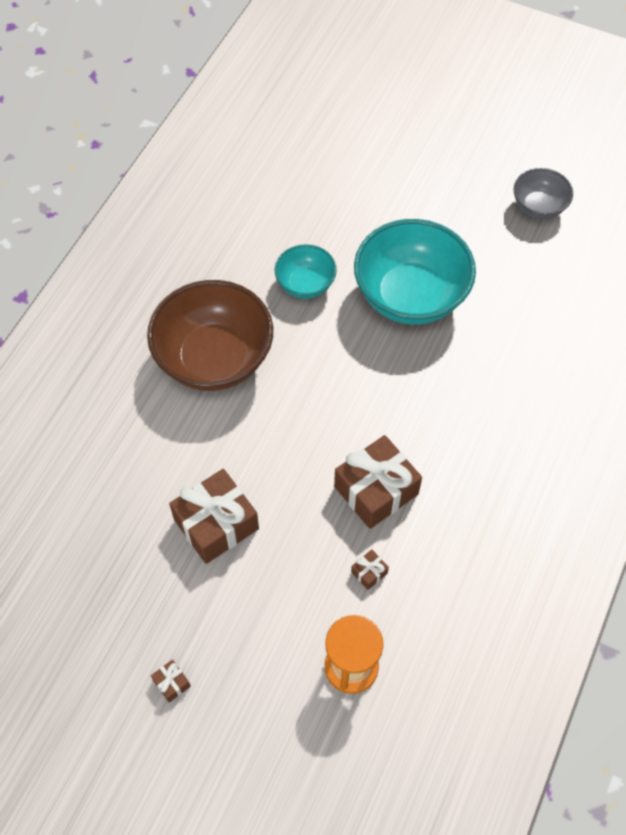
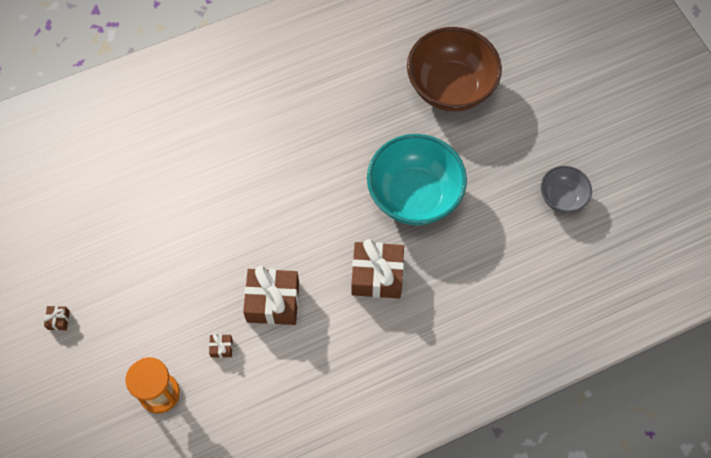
camera: 40 degrees right, 5 degrees up
(214, 359) = (256, 146): brown bowl -> brown bowl (450, 87)
(216, 524) = (164, 248): brown gift -> brown gift (377, 276)
(305, 284) = (355, 138): turquoise bowl -> none

